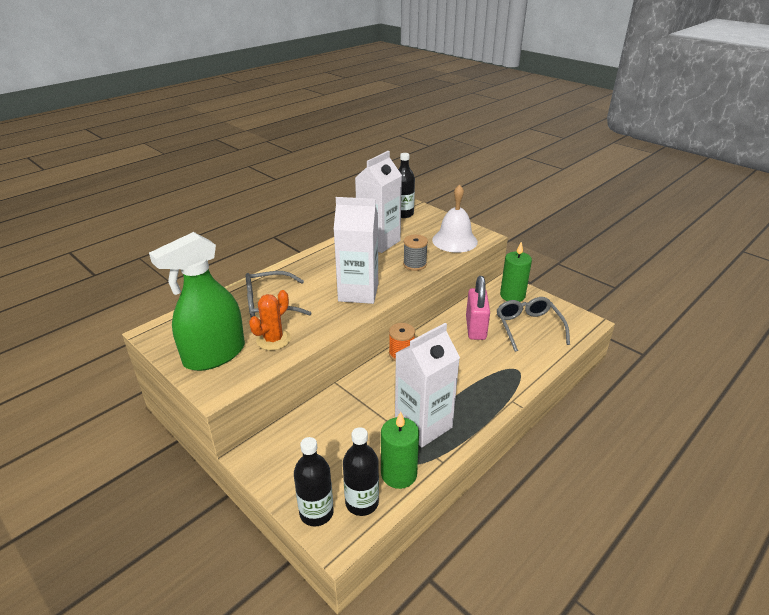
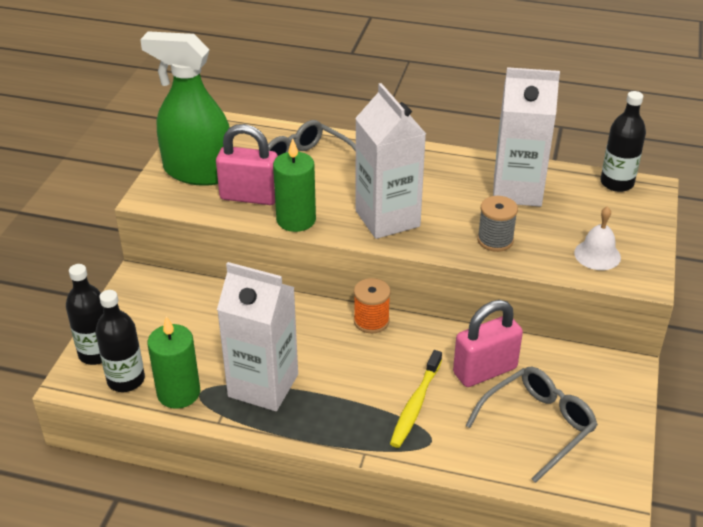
camera: 60 degrees right, 5 degrees up
(273, 339) = (250, 196): orange cactus -> pink padlock
(454, 241) = (597, 255): white bell -> white bell, size x0.61
(485, 364) = (415, 405): none -> yellow toothbrush
(512, 295) = (602, 385): green candle -> green candle (296, 220)

